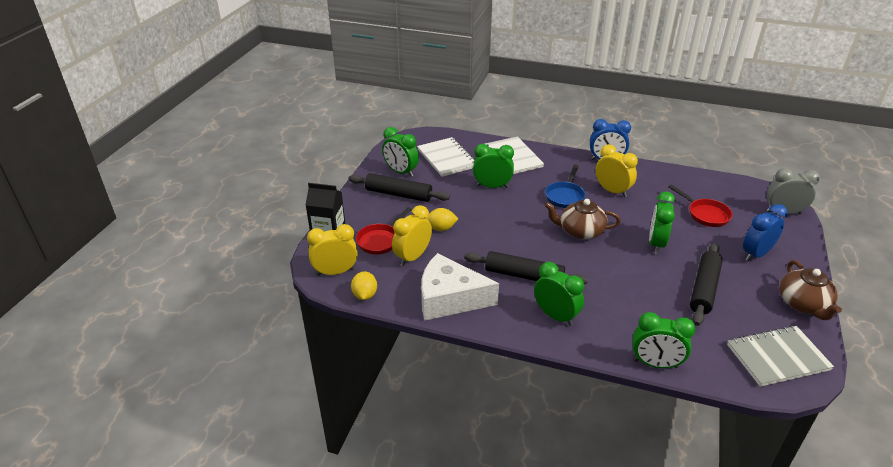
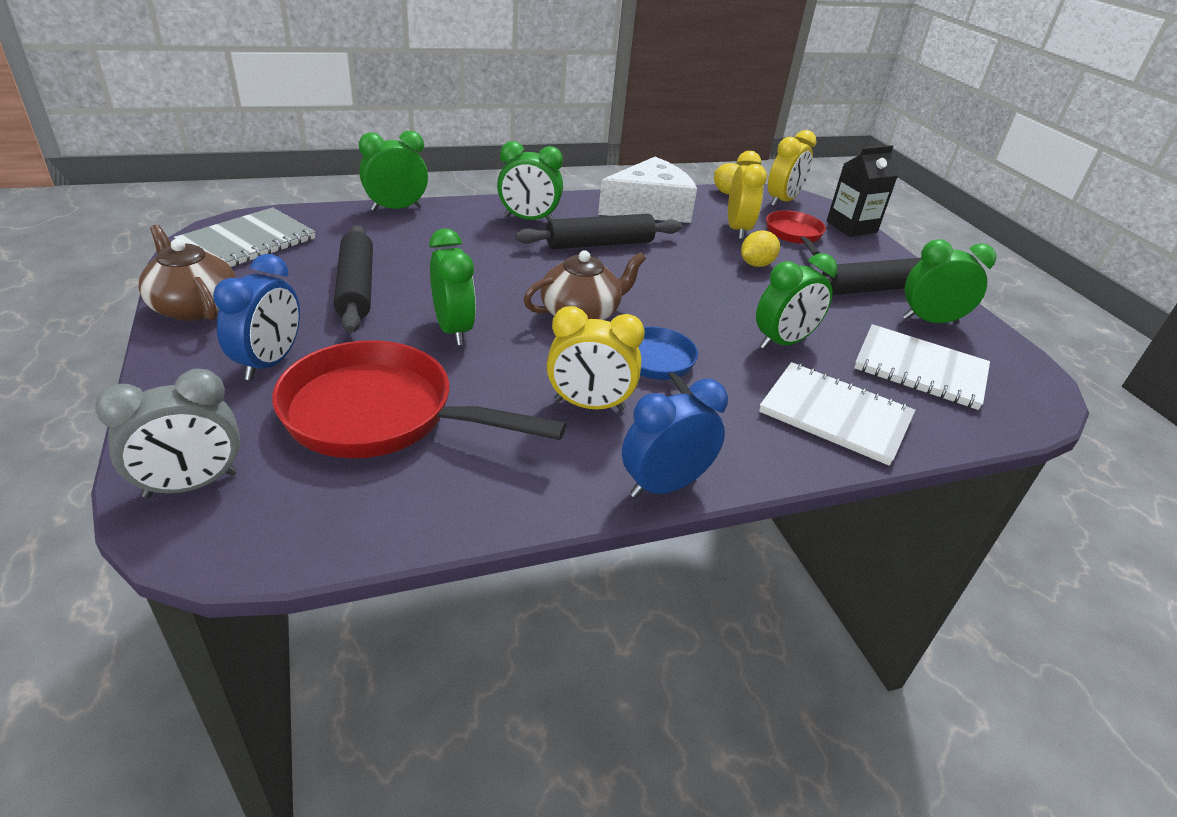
camera: 140 degrees right, 0 degrees up
(705, 214) = (381, 415): red pan -> red pan, size x1.80

